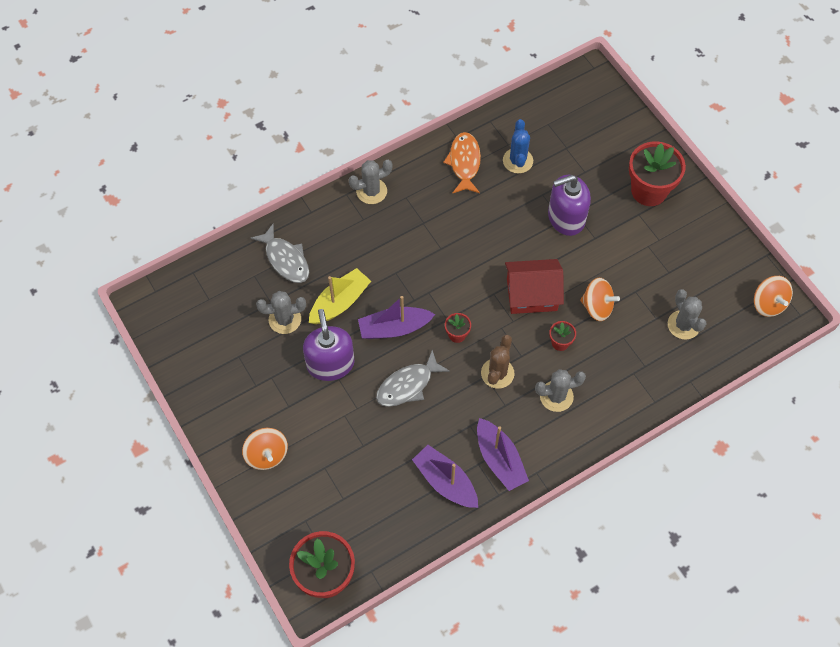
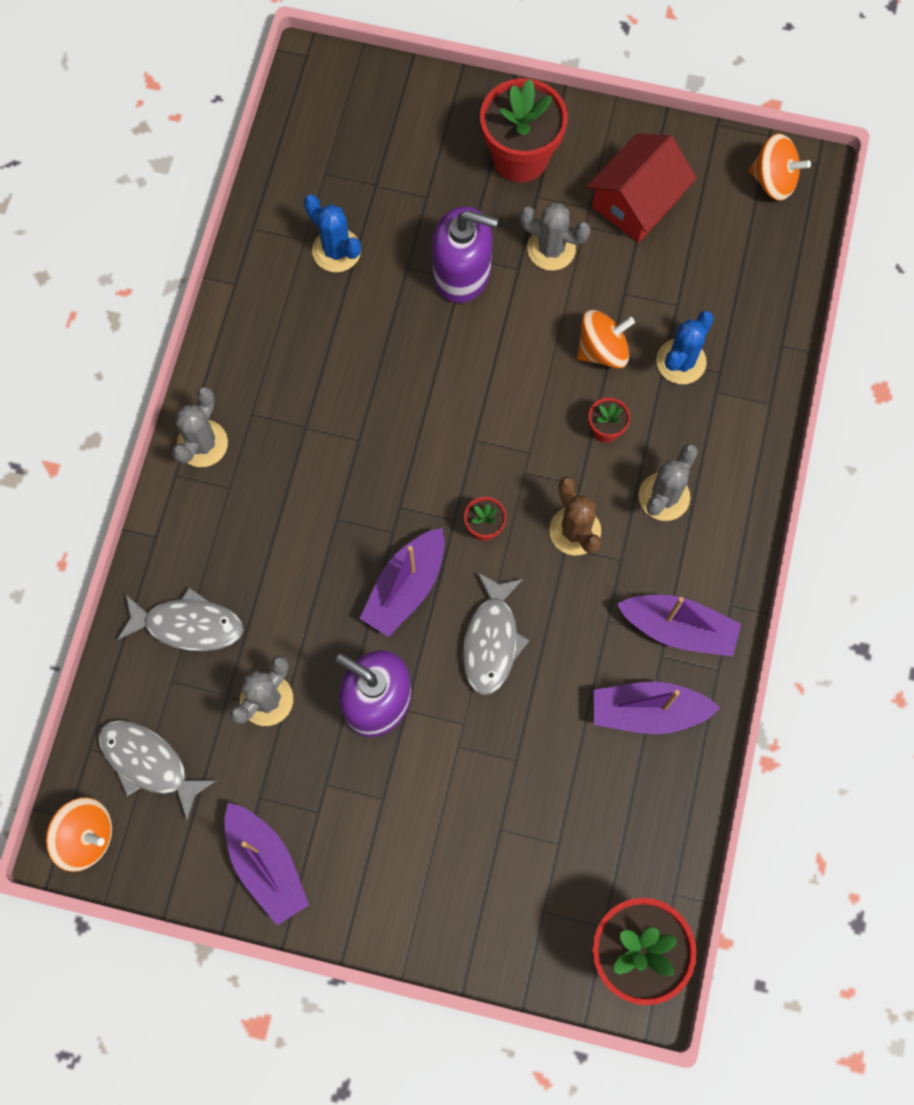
camera: 45 degrees left, 10 degrees up
(210, 300) = (149, 763): none -> grey fish
(211, 386) = (266, 865): none -> purple boat
(267, 454) = (419, 880): orange spinning top -> orange spinning top (86, 836)
(339, 303) = (310, 617): yellow boat -> none
(464, 163) = (276, 308): orange fish -> none
(532, 294) = (518, 401): red house -> red house (637, 201)
(566, 218) = (462, 273): purple soap dispenser -> purple soap dispenser turned 105 degrees counterclockwise
(630, 345) = (681, 361): none -> blue cactus
(683, 325) = (712, 286): grey cactus -> grey cactus (551, 249)

